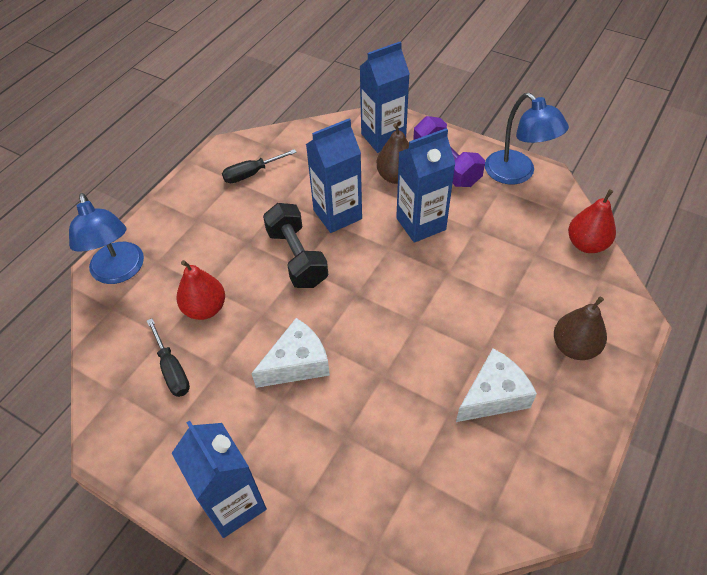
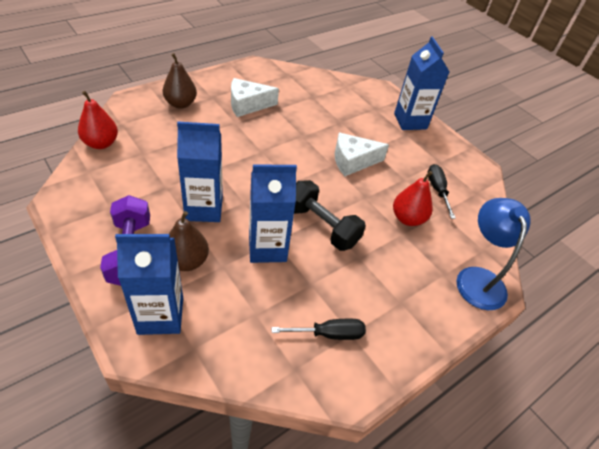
camera: 165 degrees left, 5 degrees down
(297, 257) = (322, 226): black dumbbell -> black dumbbell turned 45 degrees counterclockwise
(517, 174) = (80, 214): blue lamp -> none

